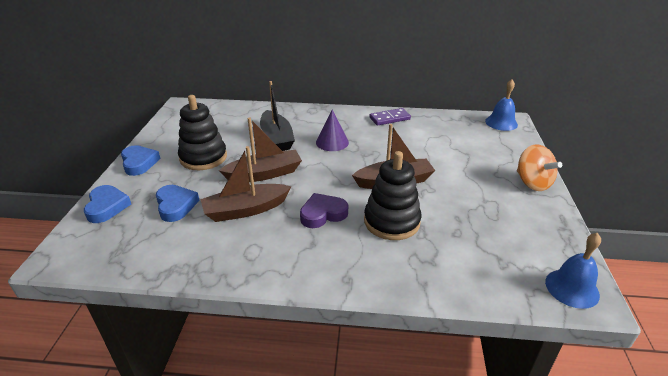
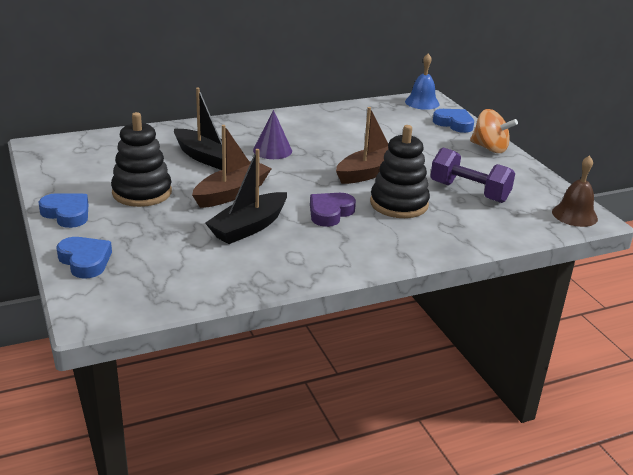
camera: 30 degrees left, 5 degrees down
(176, 205) = (167, 241): blue heart -> blue heart (454, 124)
(246, 210) = (249, 227): brown boat -> black boat
(389, 118) = (310, 117): purple domino -> none
(472, 227) = (469, 192): none -> purple dumbbell
(572, 288) = (574, 215): blue bell -> brown bell

